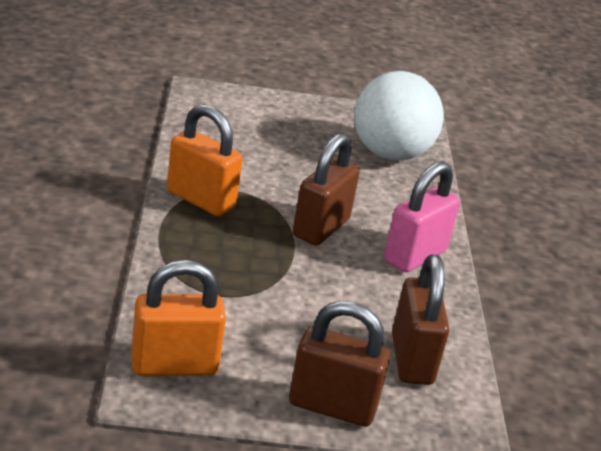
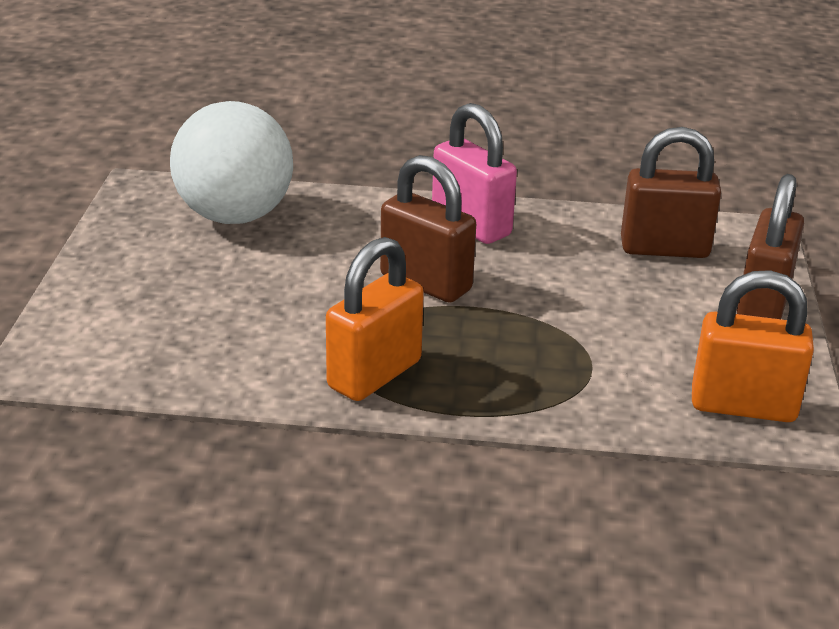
camera: 80 degrees left, 0 degrees up
(174, 365) = (743, 406): orange padlock -> orange padlock turned 75 degrees counterclockwise

